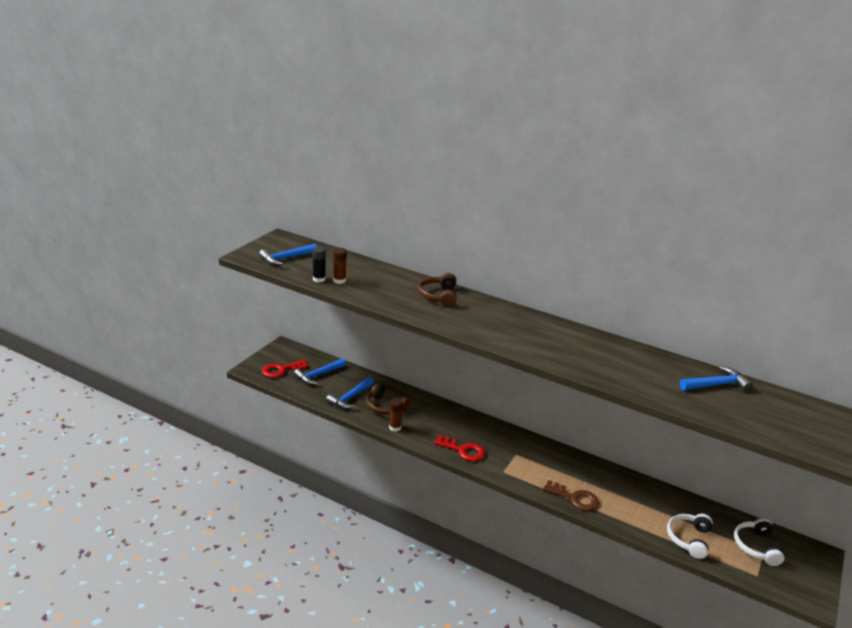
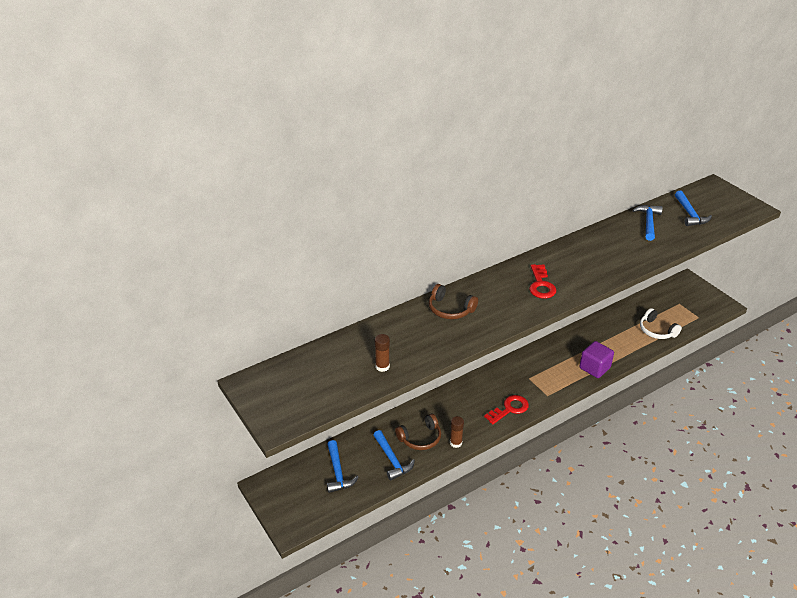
camera: 60 degrees left, 10 degrees up
(281, 370) = (309, 501): red key -> red key (541, 285)
(286, 258) = (305, 393): blue hammer -> blue hammer (690, 214)
(319, 279) = (371, 381): black glue stick -> none
(574, 498) = (594, 368): brown key -> purple cube
(756, 546) = (673, 303): white headphones -> none

